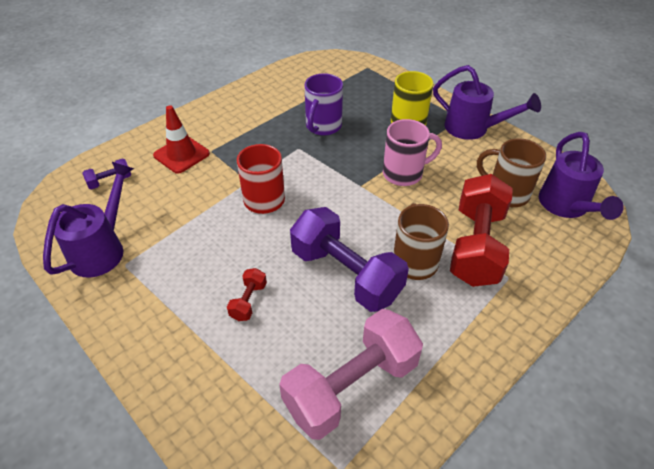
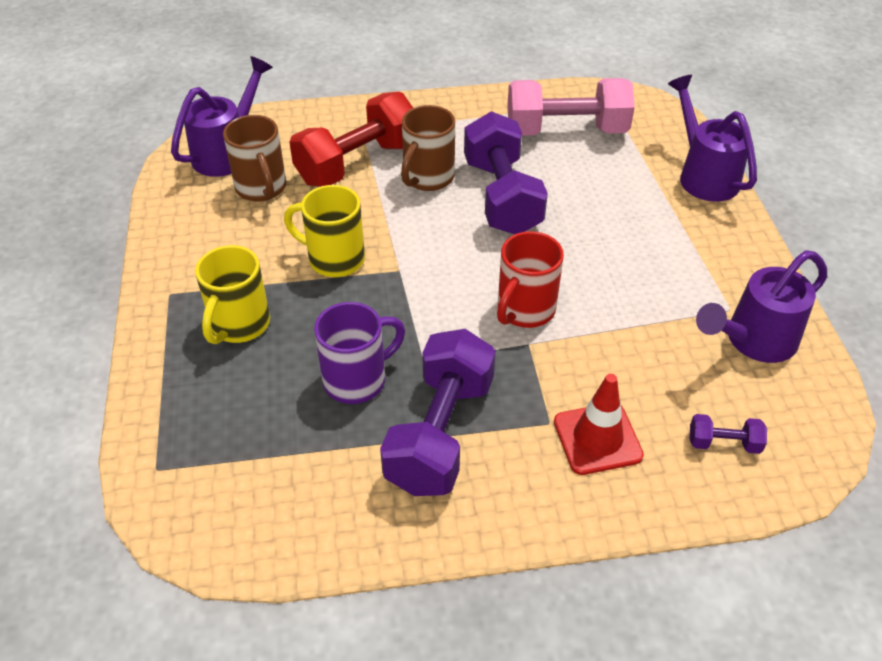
camera: 145 degrees left, 0 degrees up
(248, 301) = (612, 217): red dumbbell -> none
(262, 124) = (440, 433): none -> purple dumbbell
(404, 173) = (334, 259): pink mug -> yellow mug
(473, 129) = (178, 271): purple watering can -> purple watering can (704, 175)

